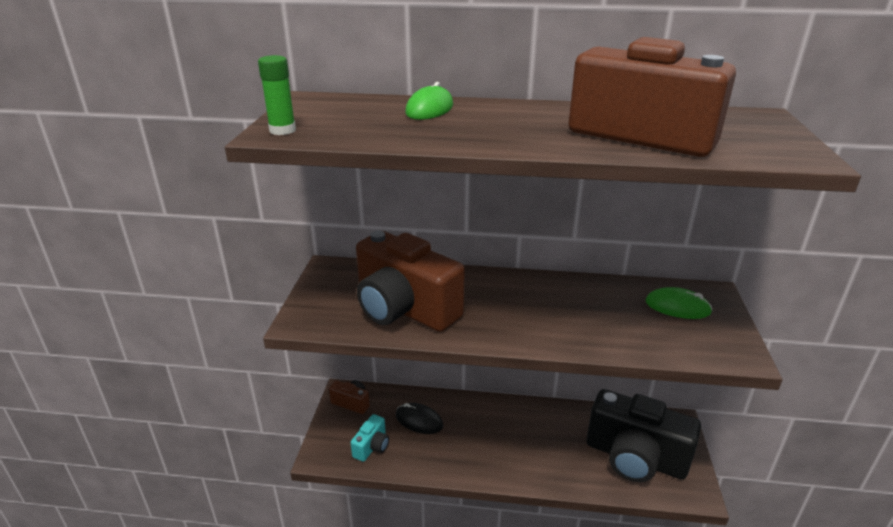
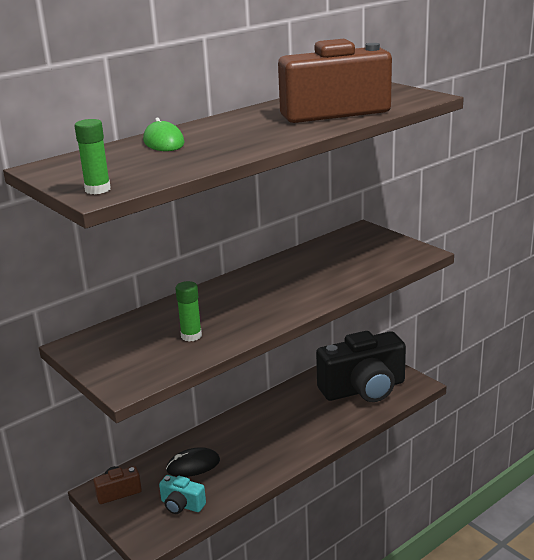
camera: 45 degrees left, 5 degrees down
(372, 446) = (182, 505): turquoise camera -> turquoise camera turned 135 degrees clockwise
(404, 309) = (191, 336): brown camera -> green glue stick
(677, 307) = (355, 246): green mouse -> none

